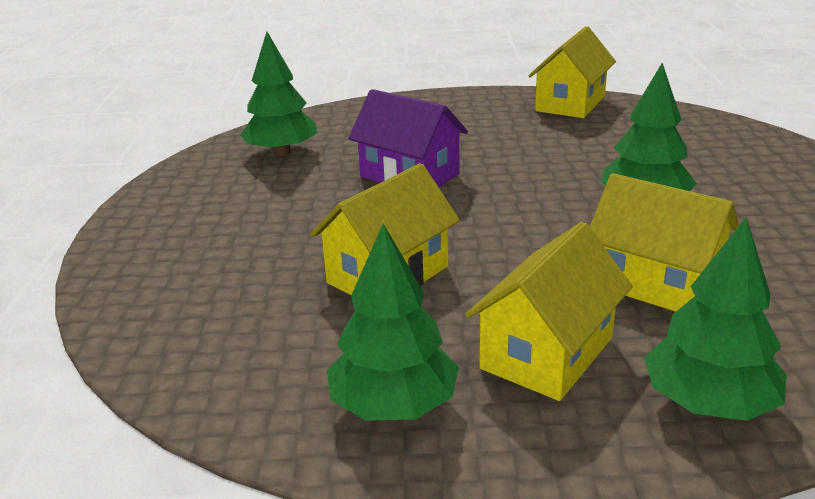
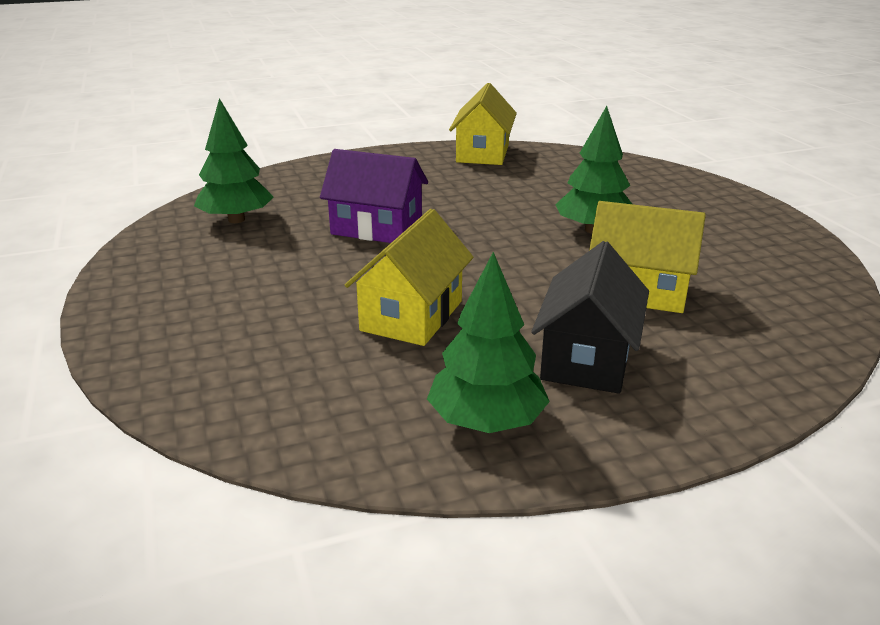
camera: 20 degrees left, 0 degrees up
(547, 353) = (587, 358): yellow house -> black house
(708, 403) = (730, 375): green tree -> none

